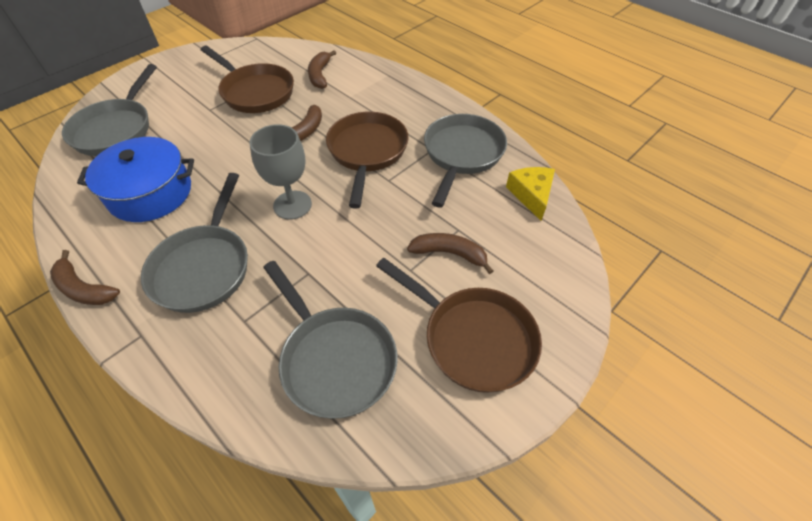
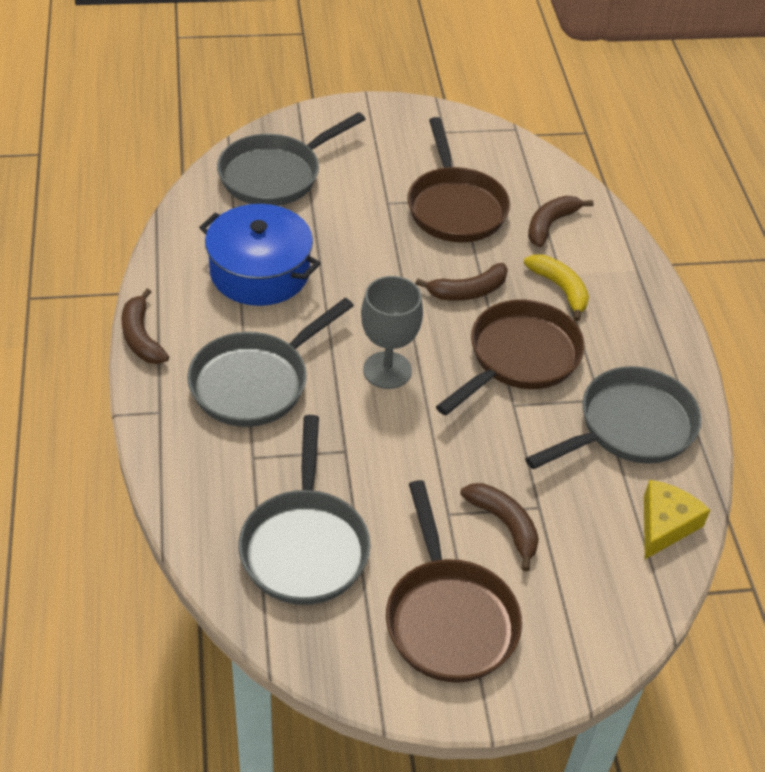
camera: 35 degrees right, 5 degrees down
(356, 104) = (560, 289): none -> yellow banana

